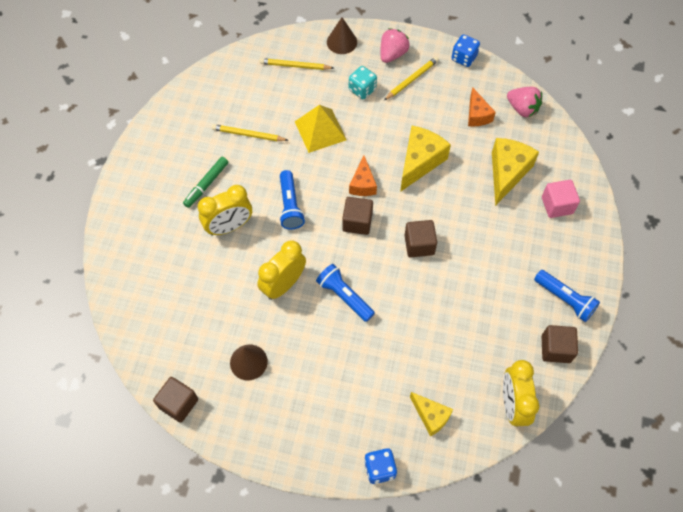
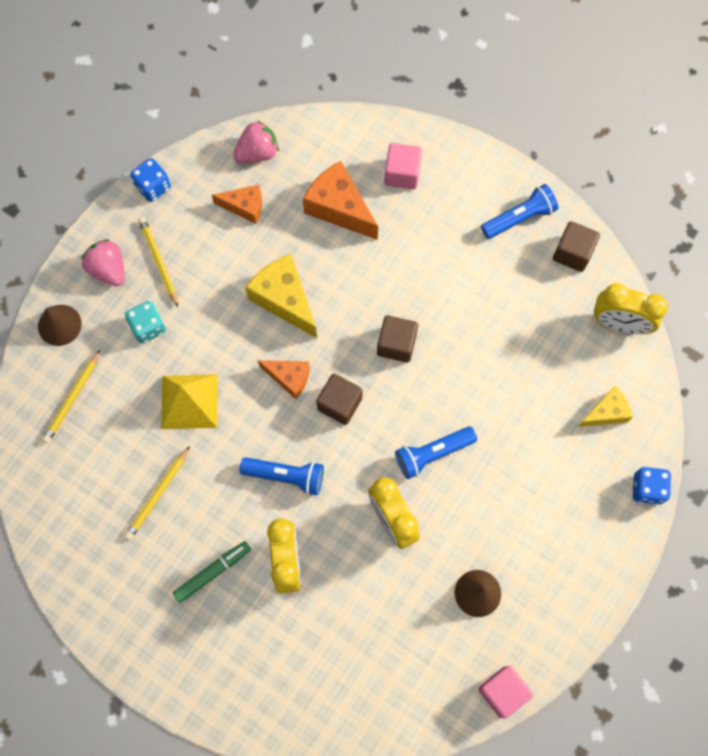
camera: 70 degrees left, 10 degrees up
(178, 403) = (502, 692): brown cube -> pink cube
(206, 184) = (213, 572): green marker -> green marker turned 90 degrees counterclockwise
(507, 173) = (339, 208): yellow cheese -> orange cheese

